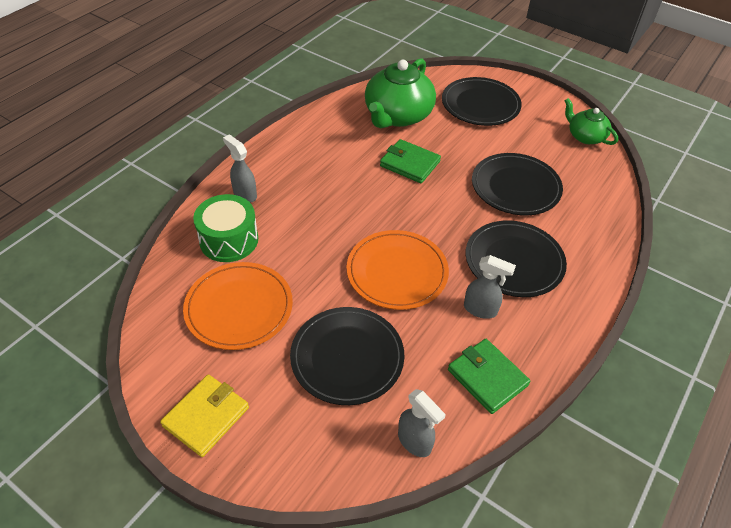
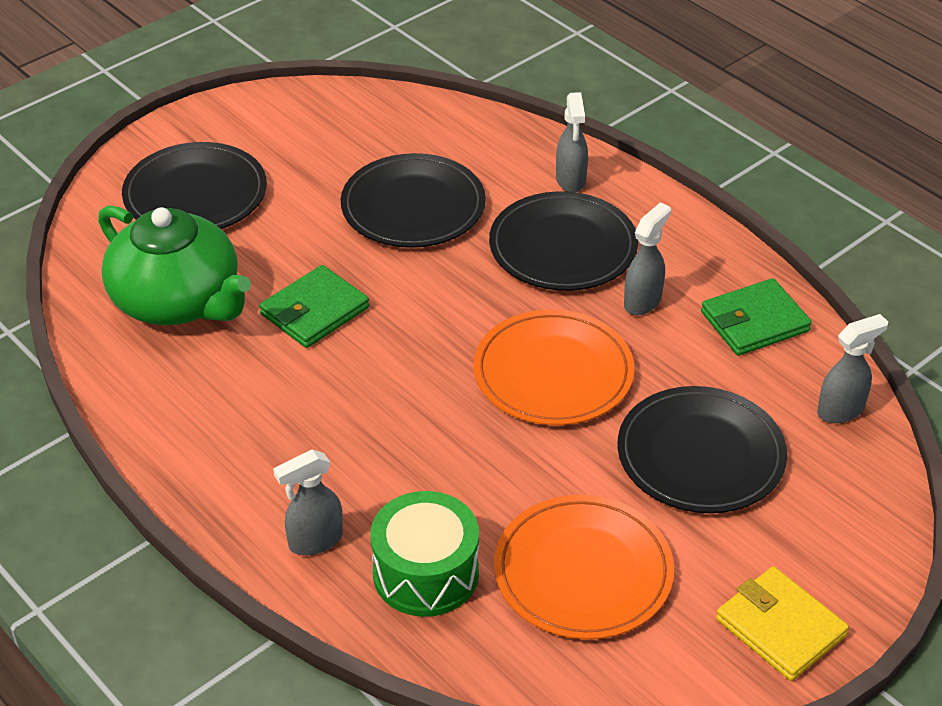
camera: 75 degrees left, 5 degrees down
(582, 256) = (571, 180): none -> grey spray bottle
(585, 136) = (326, 105): green teapot -> none

